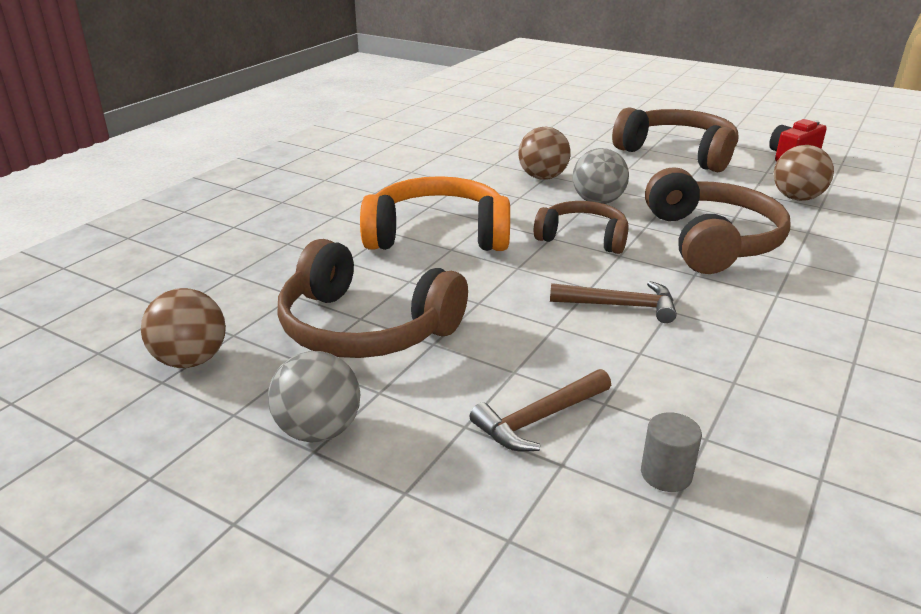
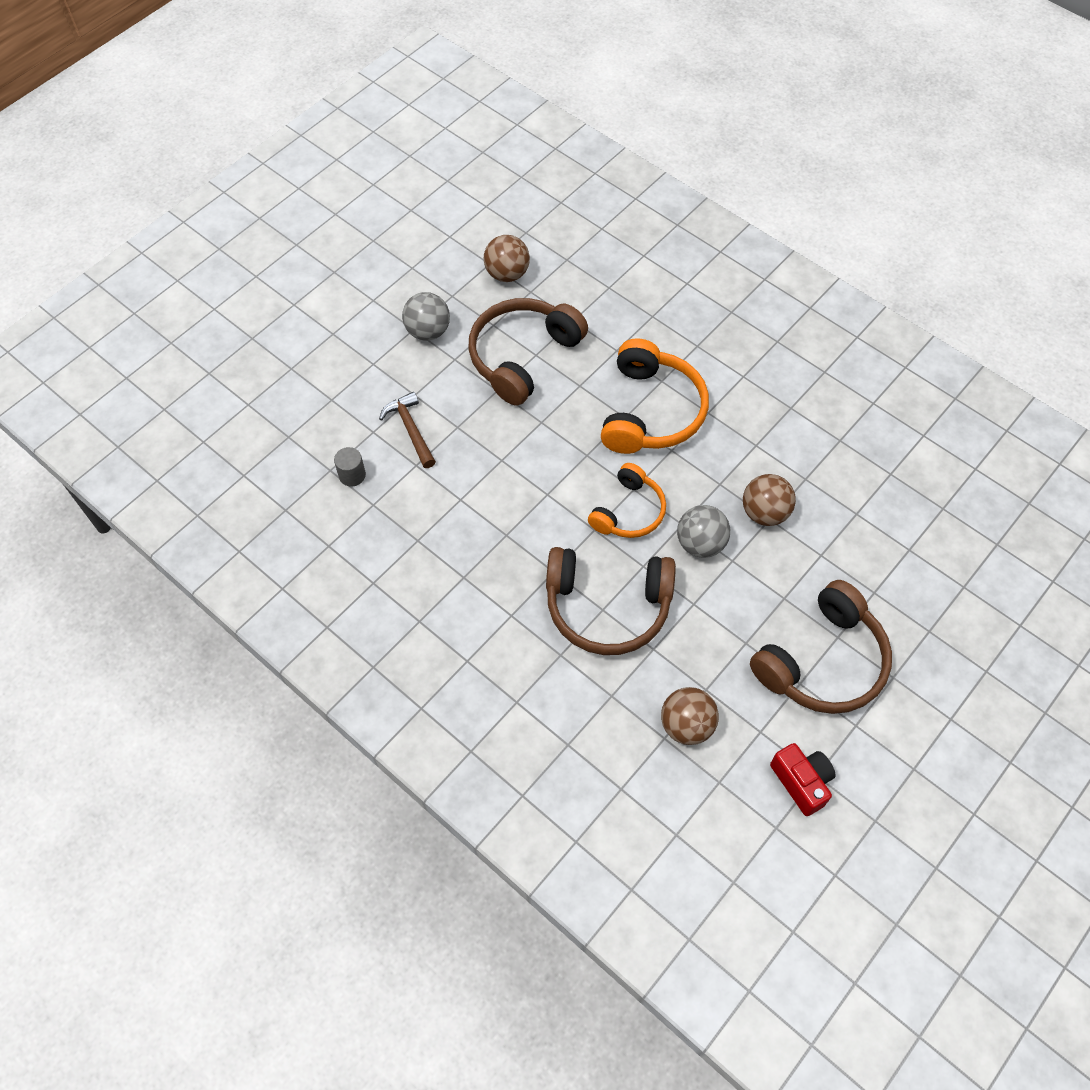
camera: 100 degrees right, 30 degrees up
(583, 238) = (629, 511): brown headphones -> orange headphones
(620, 306) = (518, 505): brown hammer -> none

